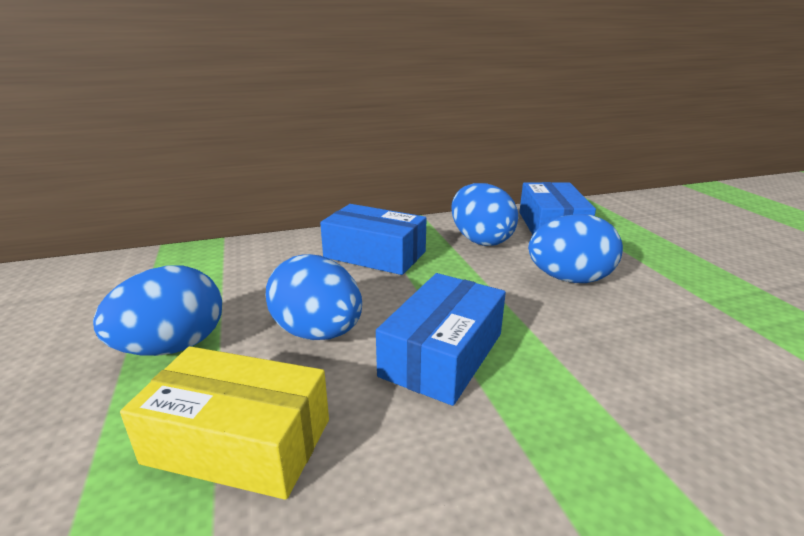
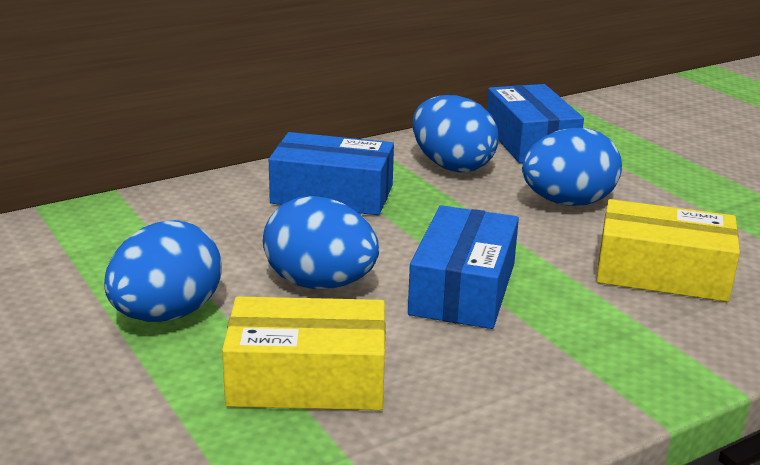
camera: 15 degrees left, 0 degrees up
(650, 362) = (662, 273): none -> yellow box

